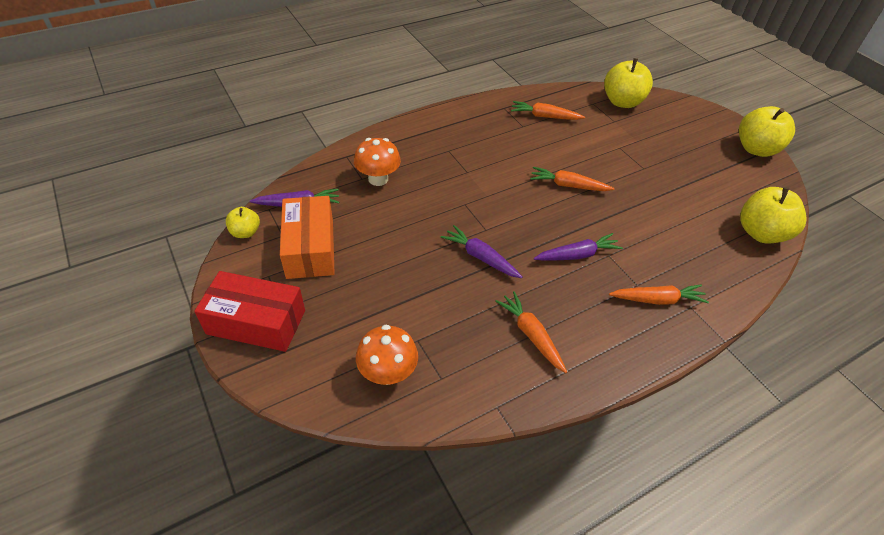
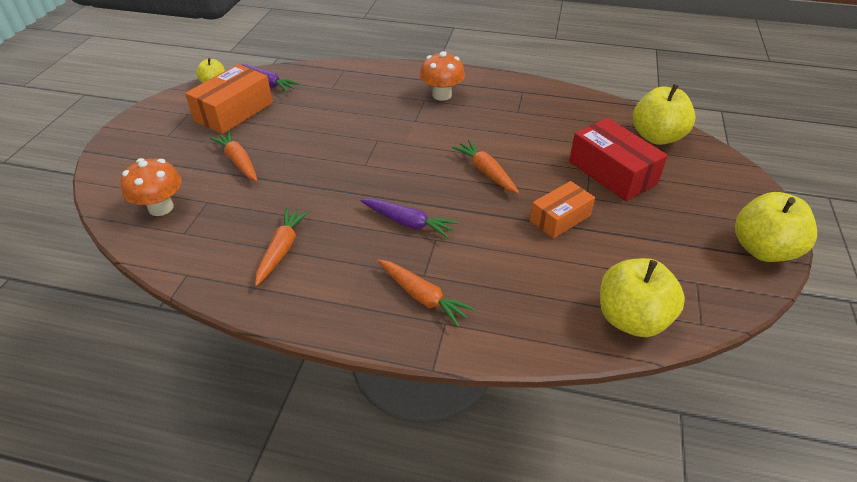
camera: 45 degrees right, 5 degrees down
(256, 322) = (143, 134): red box -> red box (612, 172)
(378, 179) = (342, 93): orange mushroom -> orange mushroom (442, 95)
(480, 257) = (331, 179): purple carrot -> none
(544, 116) = (551, 113): orange carrot -> orange carrot (238, 161)
(650, 192) = (560, 218): none -> orange box

